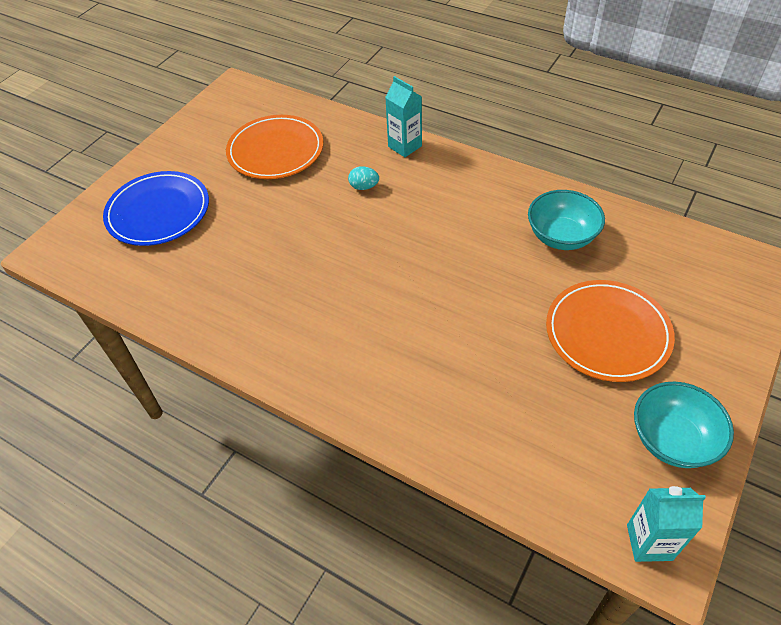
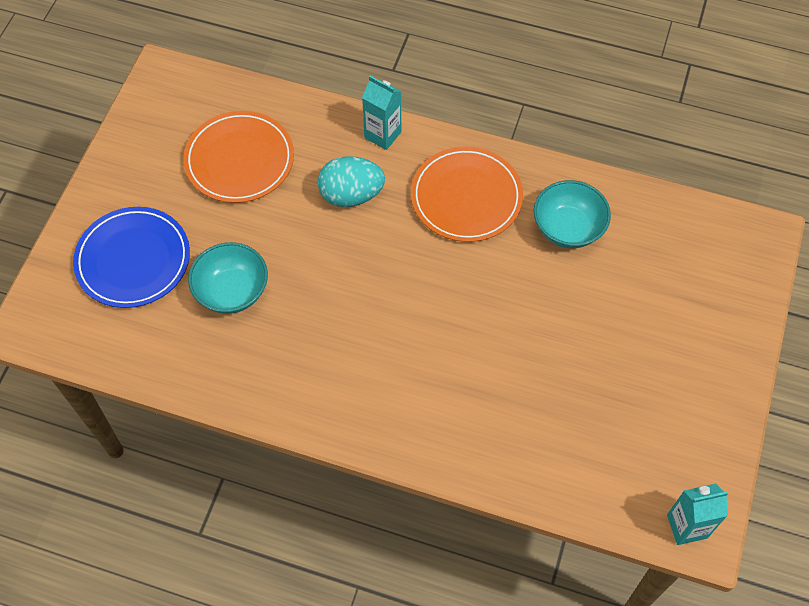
camera: 15 degrees left, 10 degrees up
(364, 187) = (351, 195): turquoise egg -> turquoise egg, size x1.97
(607, 333) = (627, 331): orange plate -> orange plate (466, 197)
(672, 439) = (697, 429): turquoise bowl -> turquoise bowl (232, 291)

